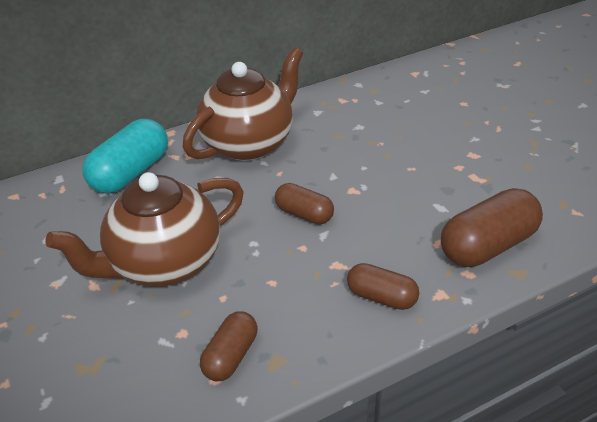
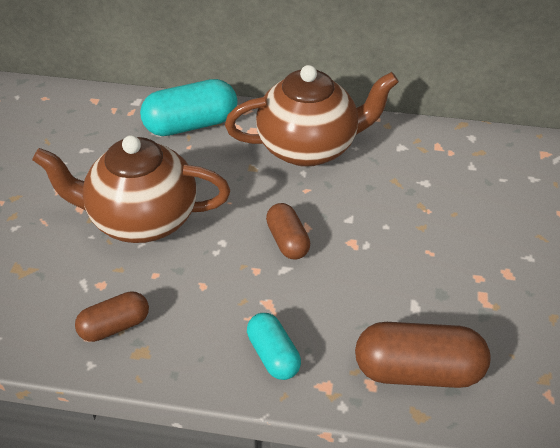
camera: 35 degrees right, 5 degrees up
(381, 297) = (273, 355): brown capsule -> turquoise capsule

